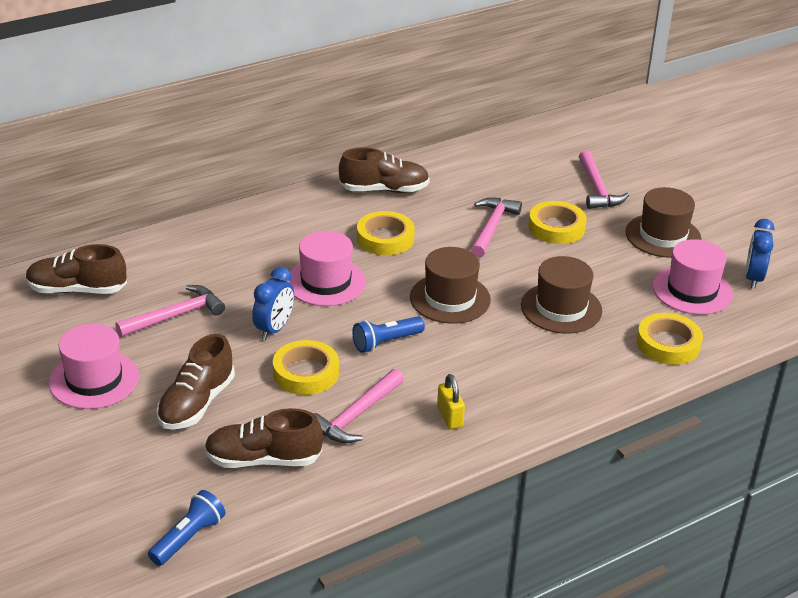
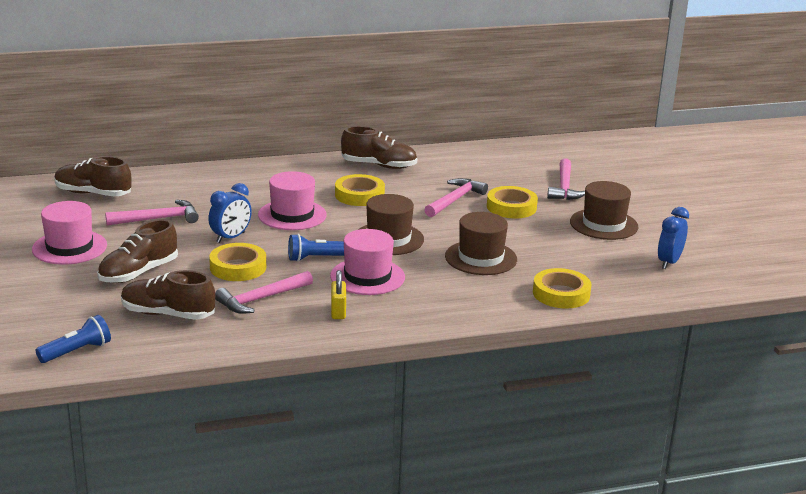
camera: 15 degrees right, 10 degrees down
(692, 290) = (606, 262): pink hat -> pink hat (367, 277)

